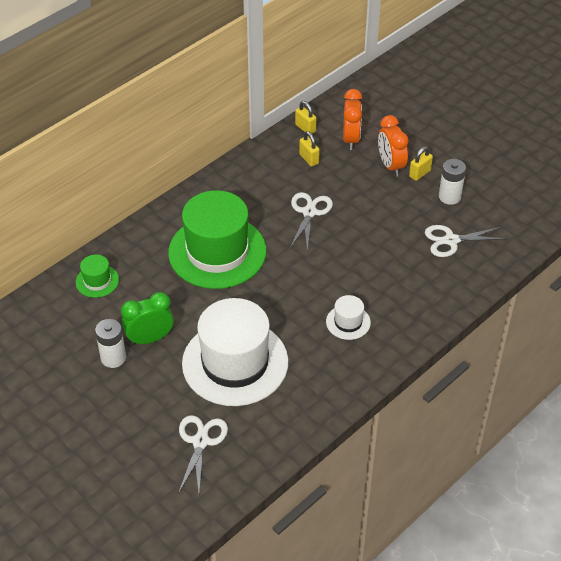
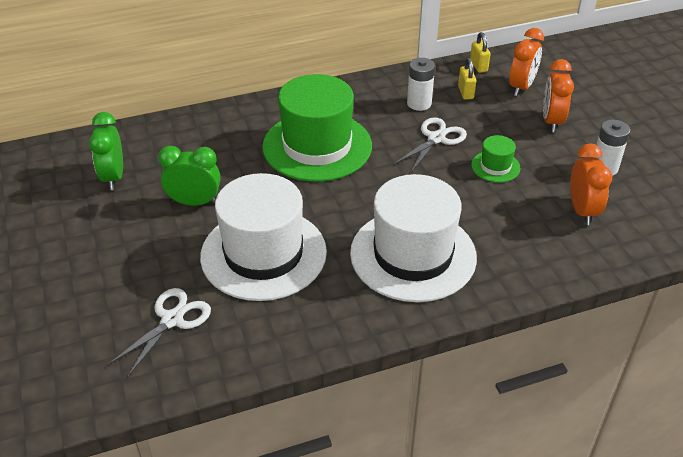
camera: 25 degrees right, 5 degrees down
(63, 340) = (113, 177): none -> green clock
(97, 281) = (183, 136): green hat -> green hat (495, 166)
(113, 358) = (147, 208): white battery -> white battery (419, 103)
(348, 322) = (413, 255): white hat -> white hat, size x2.31
(419, 173) = (581, 137): yellow padlock -> none
(451, 241) = (582, 211): white scissors -> orange clock

